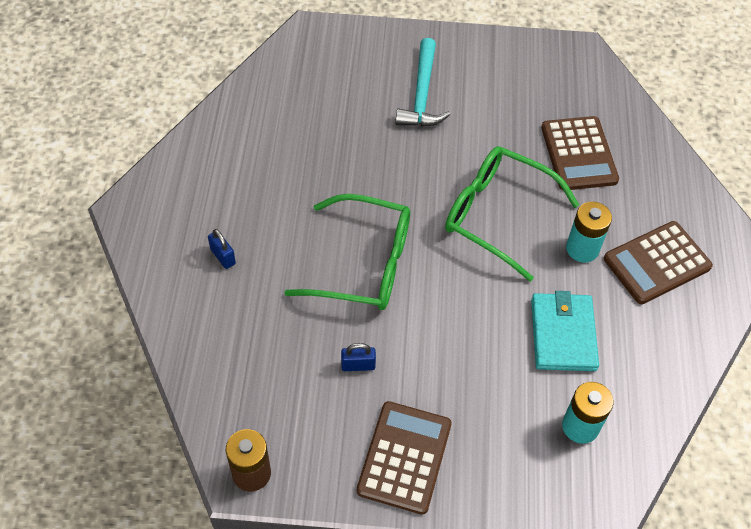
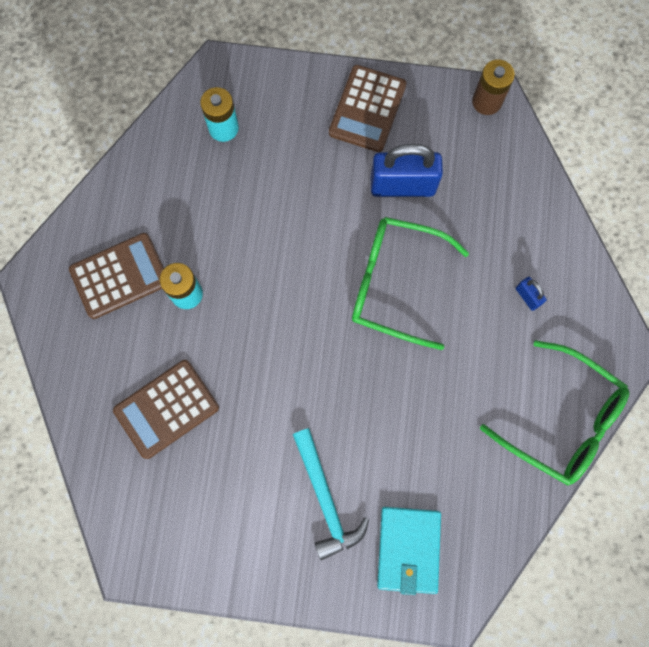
camera: 175 degrees left, 20 degrees up
(358, 365) = (402, 186): blue padlock -> blue padlock, size x2.26
(422, 94) = (325, 499): turquoise hammer -> turquoise hammer turned 150 degrees clockwise
(497, 215) = (262, 335): green glasses -> green glasses (562, 420)
(563, 334) = (222, 208): turquoise wallet -> turquoise wallet (408, 549)
(578, 154) = (166, 409): brown calculator -> brown calculator turned 120 degrees counterclockwise

